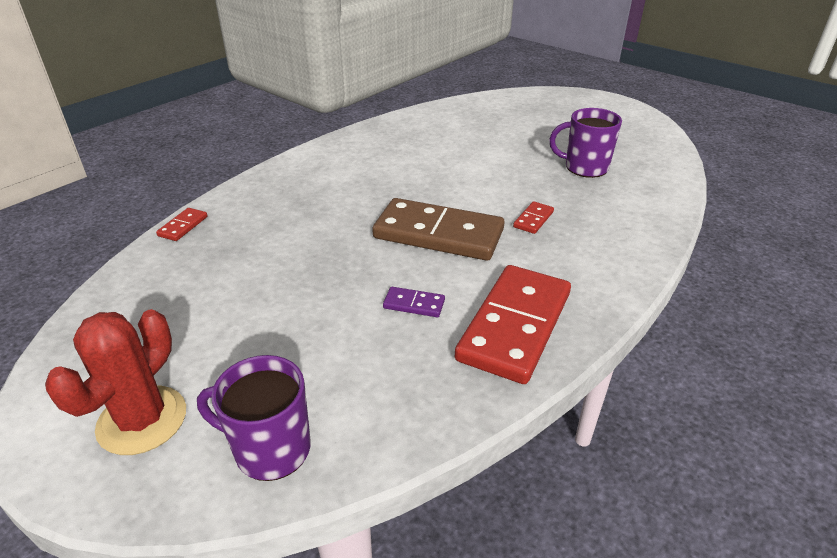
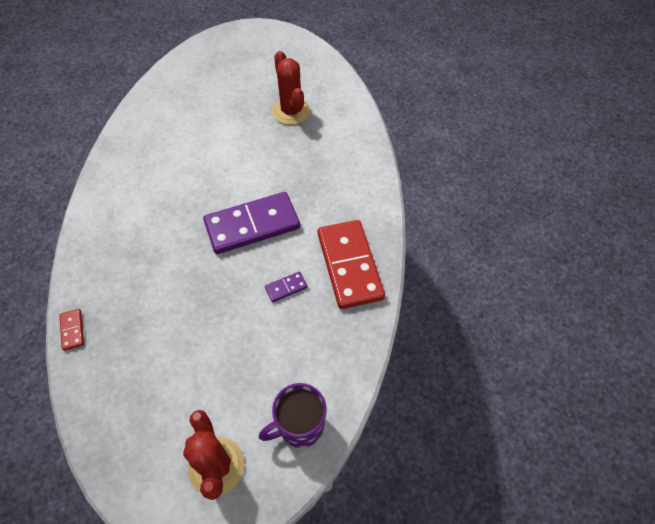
camera: 40 degrees left, 20 degrees up
(438, 234) = (252, 225): brown domino -> purple domino
(533, 219) = (297, 178): red domino -> none
(584, 167) = (291, 111): purple mug -> red cactus

